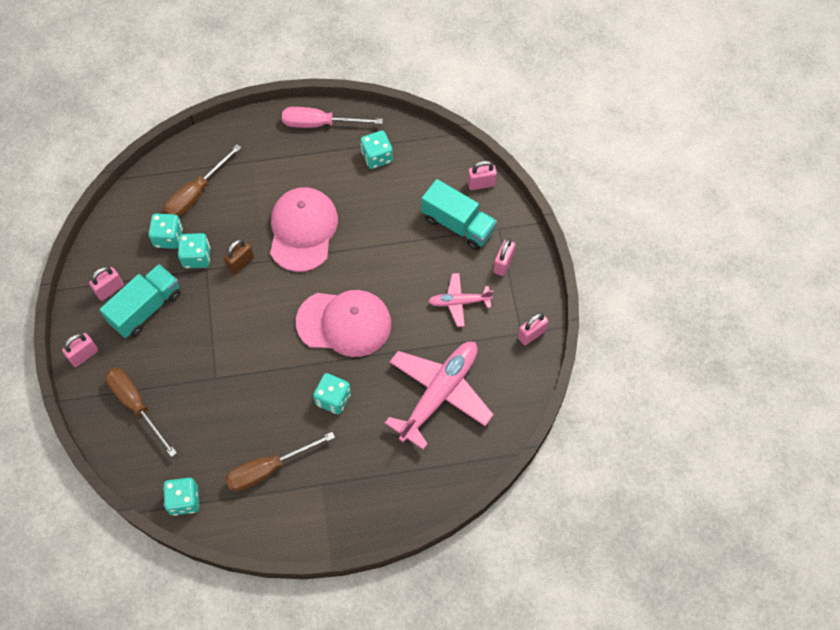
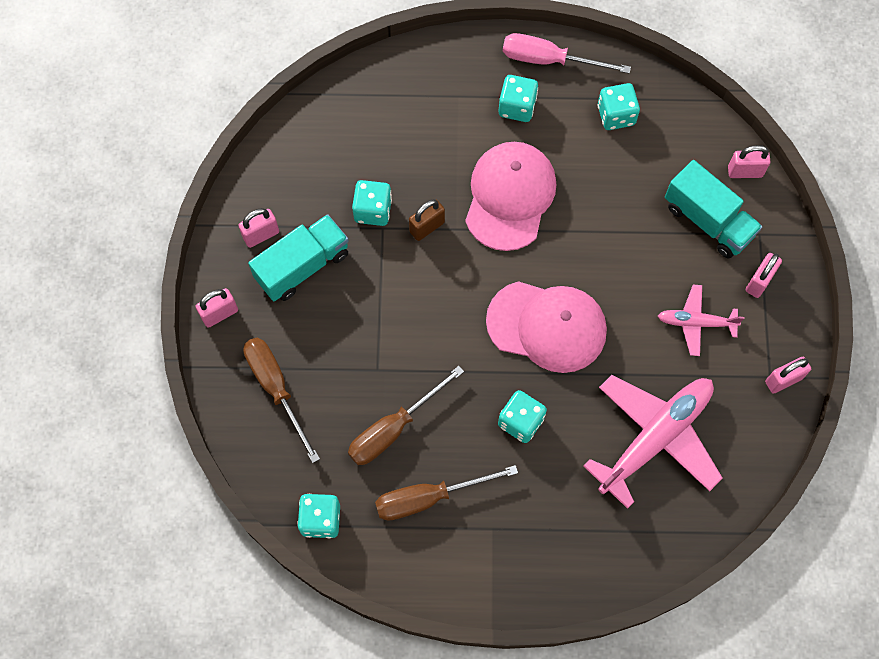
camera: 10 degrees right, 5 degrees up
(168, 238) = (341, 179): turquoise dice -> turquoise dice (517, 107)
(196, 194) = (382, 128): brown screwdriver -> brown screwdriver (394, 428)

